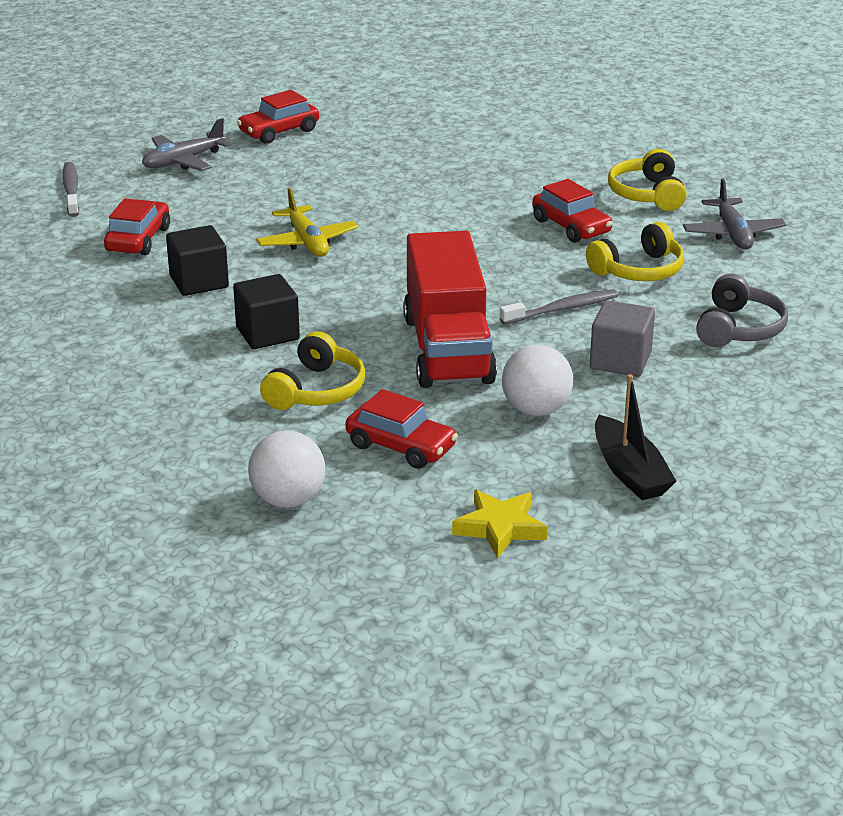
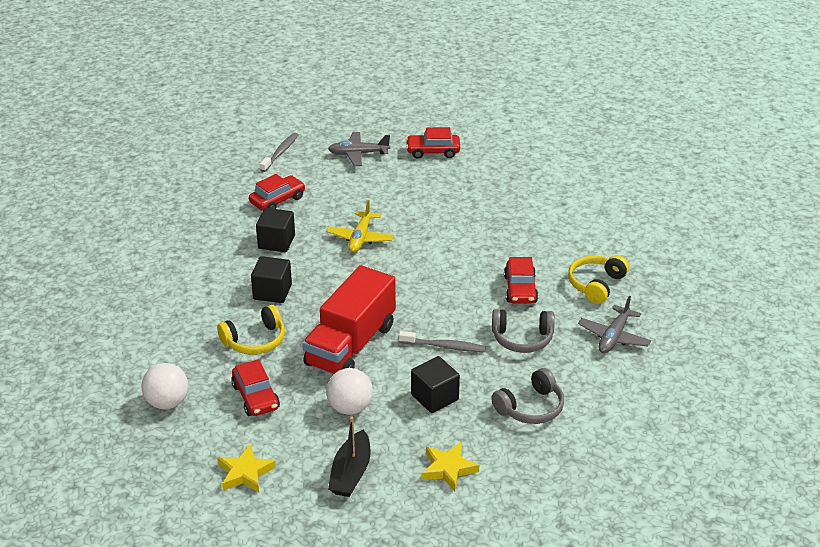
camera: 35 degrees right, 5 degrees up
(620, 360) = (434, 397): grey cube -> black cube
(638, 270) = (522, 338): yellow headphones -> grey headphones
(733, 421) = (448, 469): none -> yellow star

